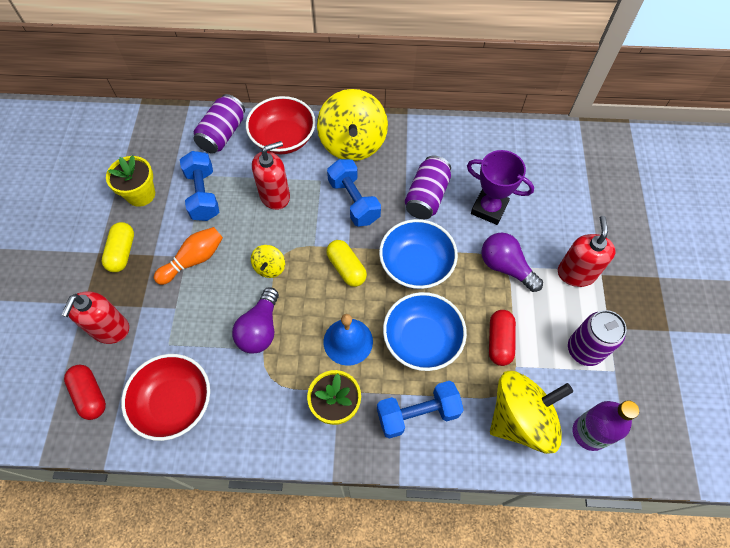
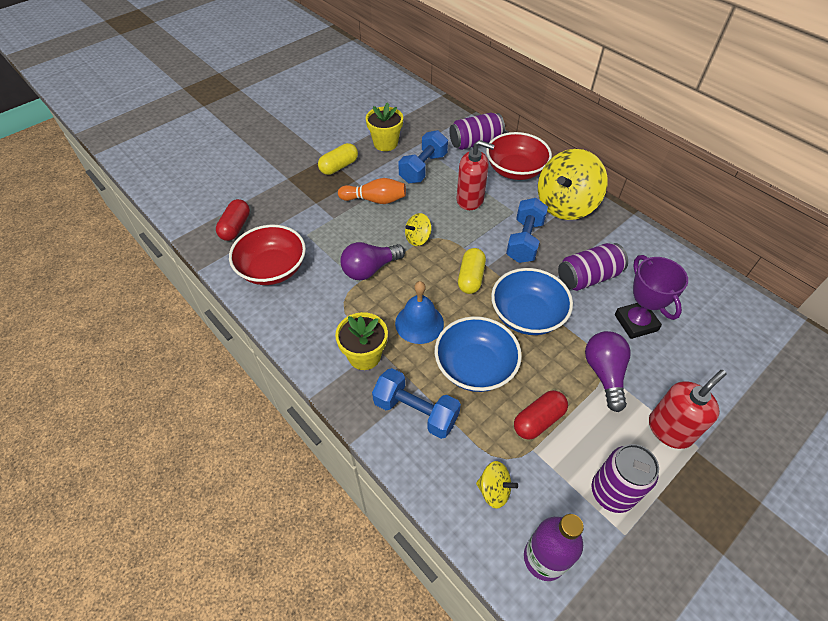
camera: 45 degrees right, 10 degrees down
(110, 329) = (285, 201): red soap dispenser -> none
(521, 418) = (494, 490): yellow spinning top -> yellow spinning top, size x0.46

